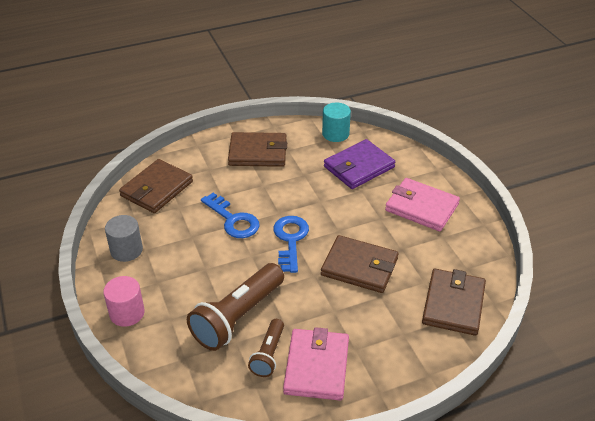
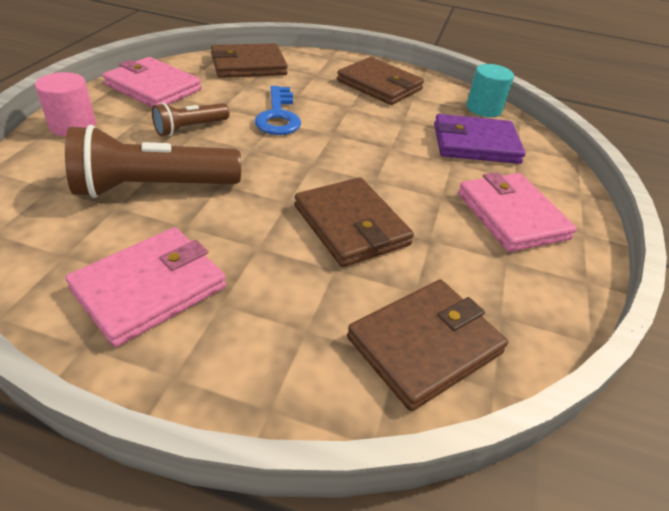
camera: 35 degrees right, 0 degrees up
(126, 250) = (153, 87): grey cylinder -> pink wallet
(268, 354) = (123, 239): brown flashlight -> brown flashlight (190, 128)
(290, 240) = (309, 160): blue key -> none

